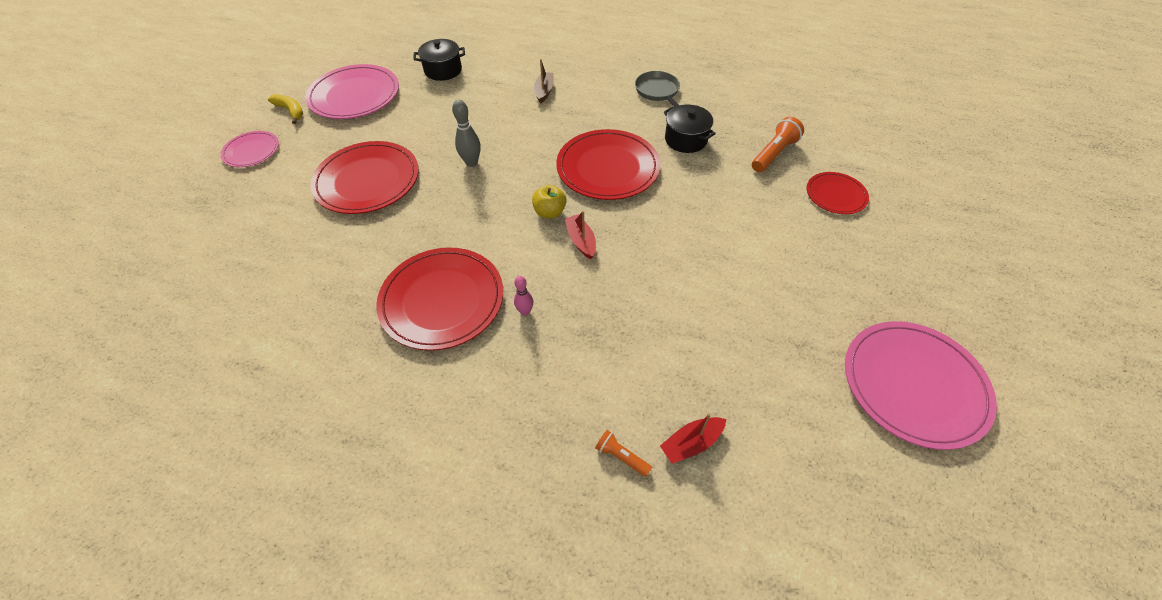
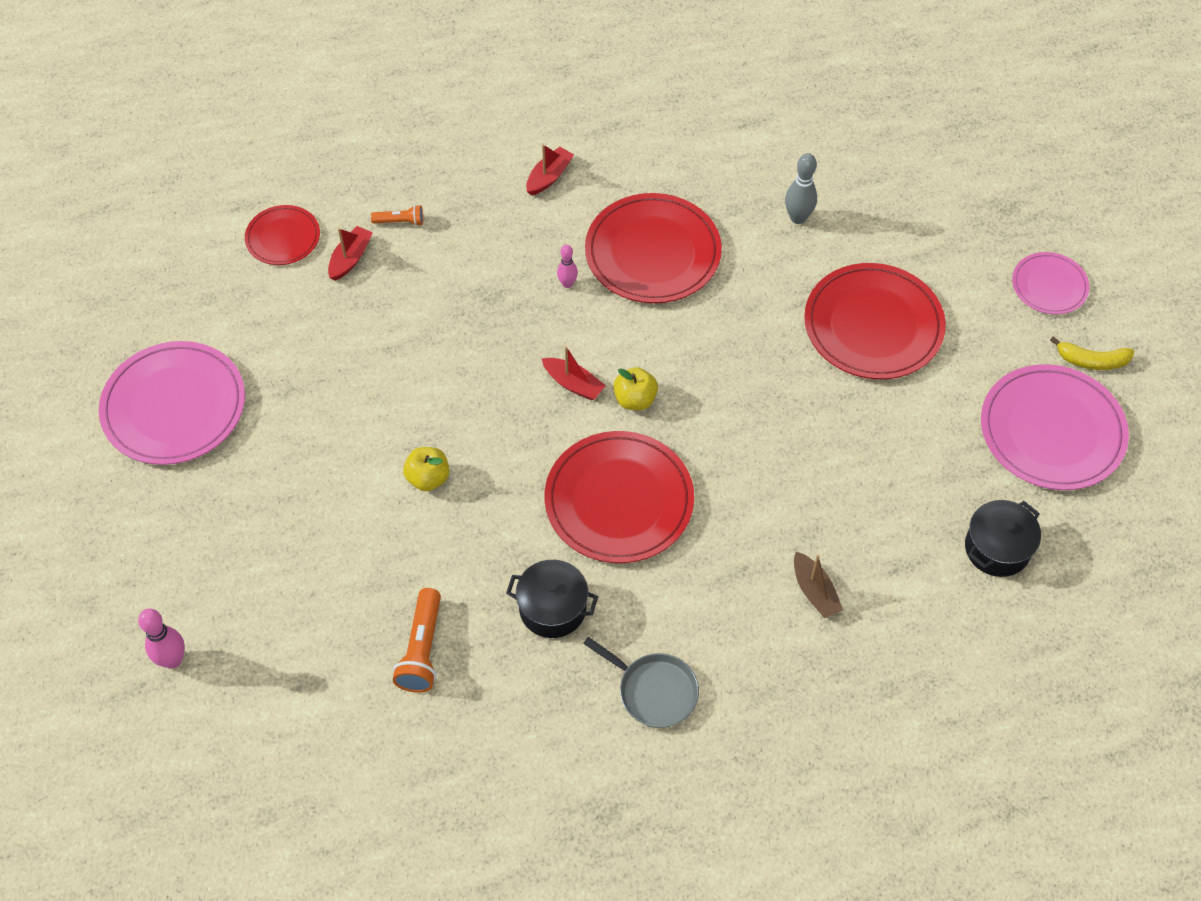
camera: 145 degrees right, 5 degrees up
(454, 420) = (549, 177): none -> red boat
(471, 163) = (786, 414): grey bowling pin -> grey bowling pin (798, 218)
(721, 233) = (428, 478): none -> yellow apple
(835, 195) = (314, 616): red plate -> red plate (283, 237)
(942, 213) = (172, 660): none -> pink bowling pin

